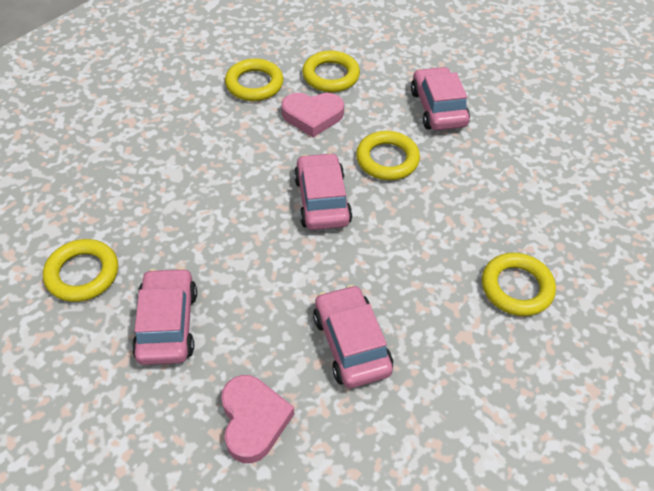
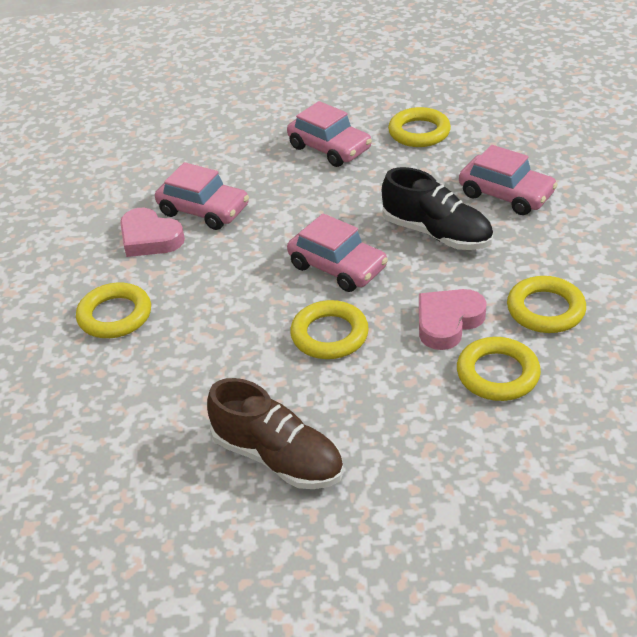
camera: 140 degrees right, 10 degrees down
(227, 173) = (436, 233): none -> black shoe
(253, 420) = (219, 151): pink heart -> pink heart (150, 238)
(438, 108) = (347, 423): pink car -> pink car (506, 194)
(493, 118) = (278, 457): none -> brown shoe

